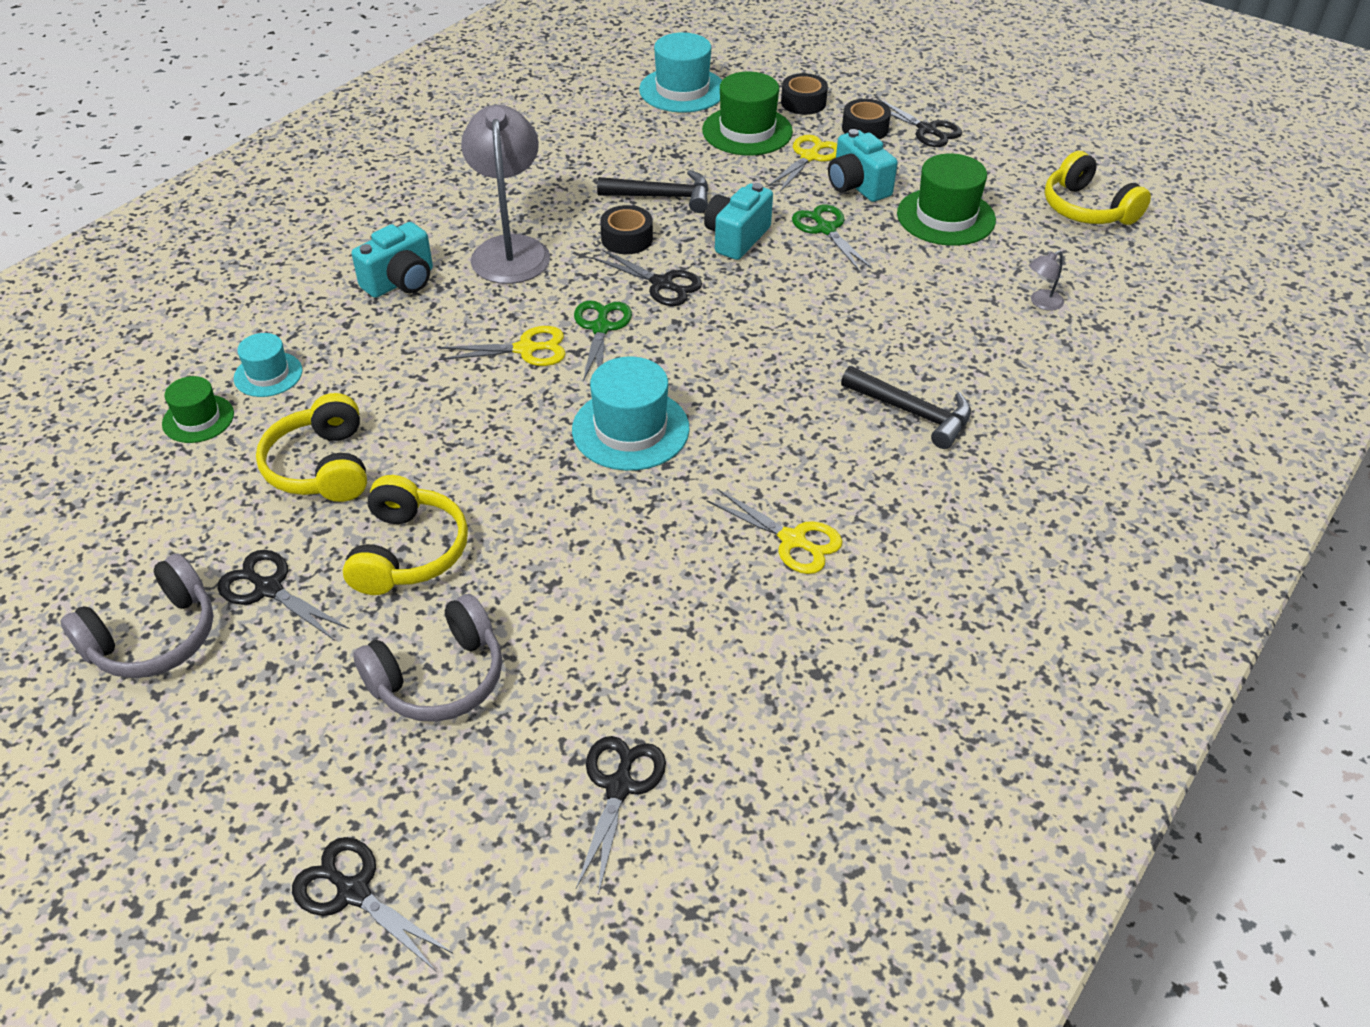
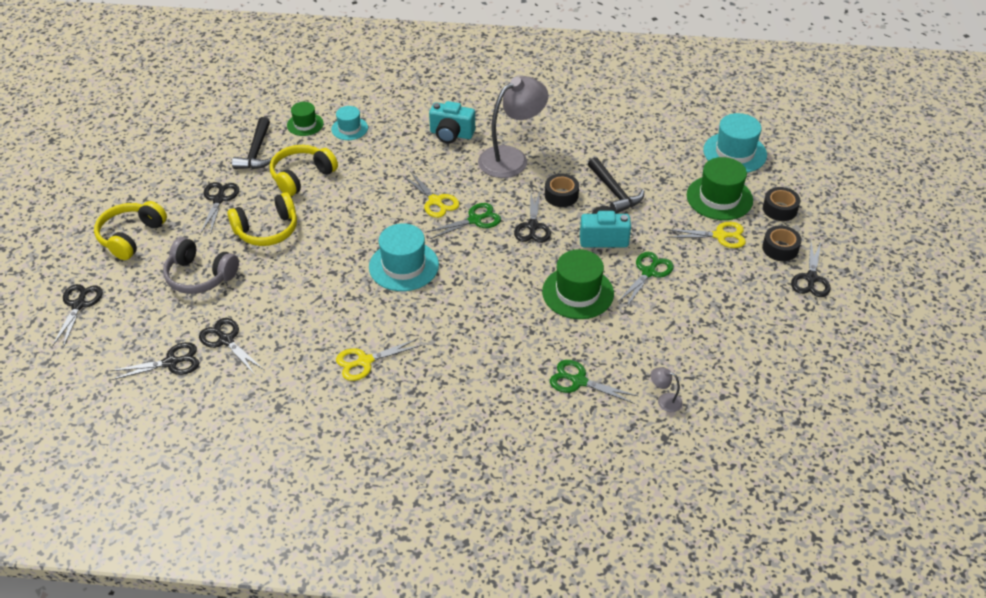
camera: 60 degrees right, 0 degrees up
(154, 637) = (173, 182): grey headphones -> none
(624, 692) = (226, 340): none -> black scissors
(792, 540) = (365, 361): yellow scissors -> yellow scissors turned 60 degrees clockwise
(857, 186) = (709, 269): turquoise camera -> none
(912, 413) = (505, 374): black hammer -> black hammer (256, 152)
(946, 217) = (716, 322): green hat -> green hat (578, 292)
(967, 355) = (579, 381): none -> green scissors
(1087, 209) = (798, 392): yellow headphones -> yellow headphones (131, 236)

